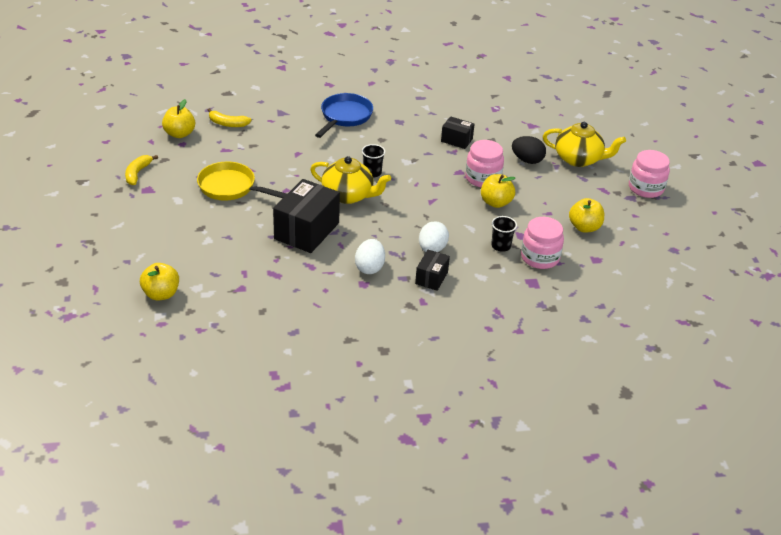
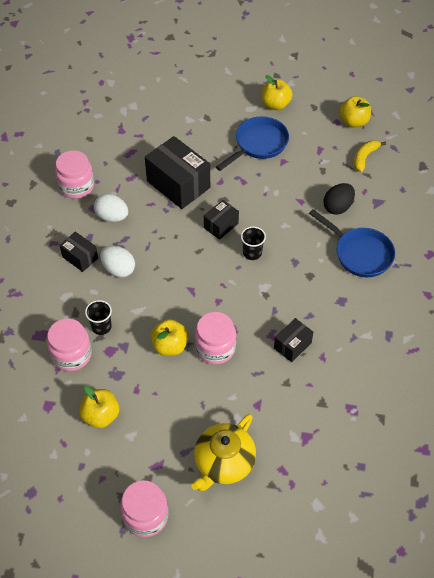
camera: 110 degrees right, 15 degrees up
(137, 173) = (296, 88): yellow banana -> none
(161, 294) = (134, 85): yellow apple -> yellow apple (275, 104)
(230, 187) = (258, 144): yellow pan -> blue pan
(339, 303) = (76, 186): none -> pink jar
(348, 195) = (221, 225): yellow teapot -> black box
(527, 160) = (236, 404): black egg -> black egg (337, 207)

